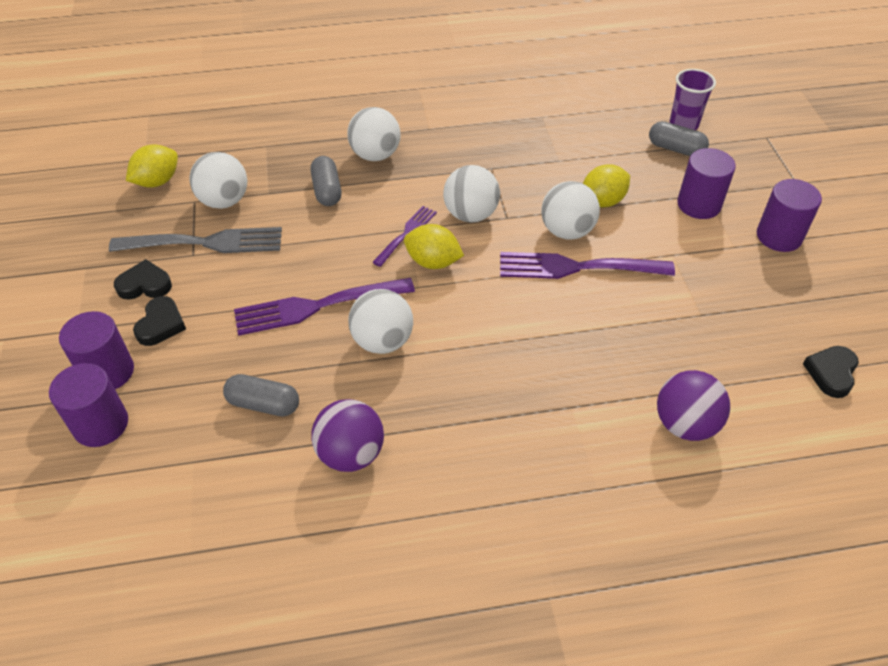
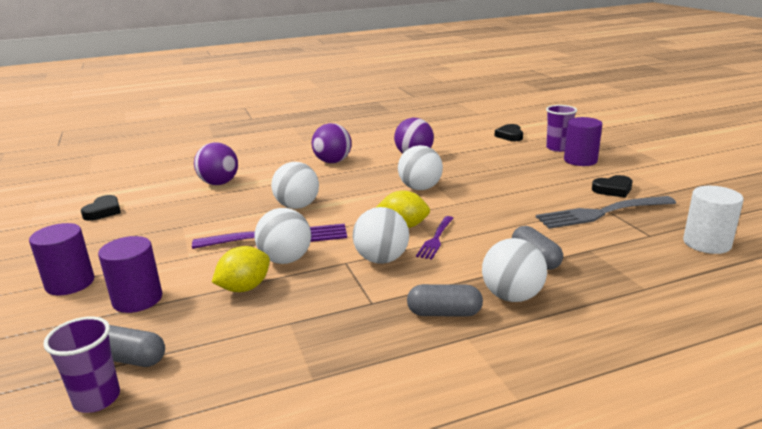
camera: 170 degrees right, 25 degrees down
(101, 424) = (557, 148): purple cylinder -> purple cup
(157, 181) = (706, 243): yellow lemon -> white cylinder
(161, 324) = (575, 177): black heart -> black heart (510, 136)
(224, 201) = (623, 238): white ball -> white ball (297, 206)
(263, 404) = (475, 162): grey capsule -> grey capsule (444, 313)
(317, 306) = (478, 196): purple fork -> none
(496, 464) = (332, 162): none -> purple ball

